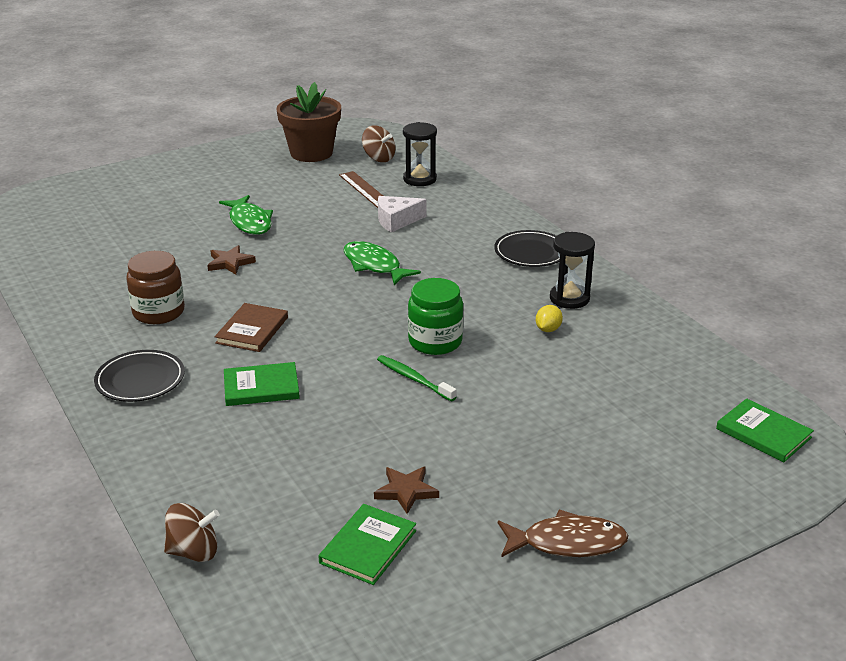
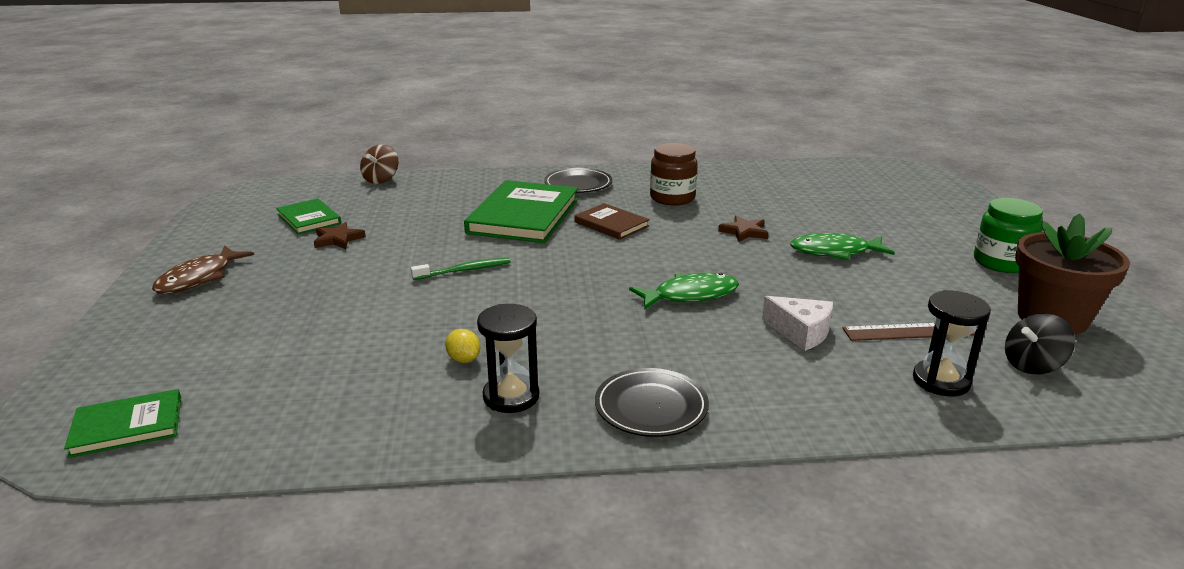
camera: 115 degrees right, 5 degrees down
(261, 387) = (523, 216): green book -> green book, size x1.86
(378, 158) = (1032, 365): brown spinning top -> black spinning top
(396, 221) = (801, 332): white cheese -> white cheese turned 120 degrees clockwise
(435, 342) = (510, 293): green jar -> green jar (1001, 262)

